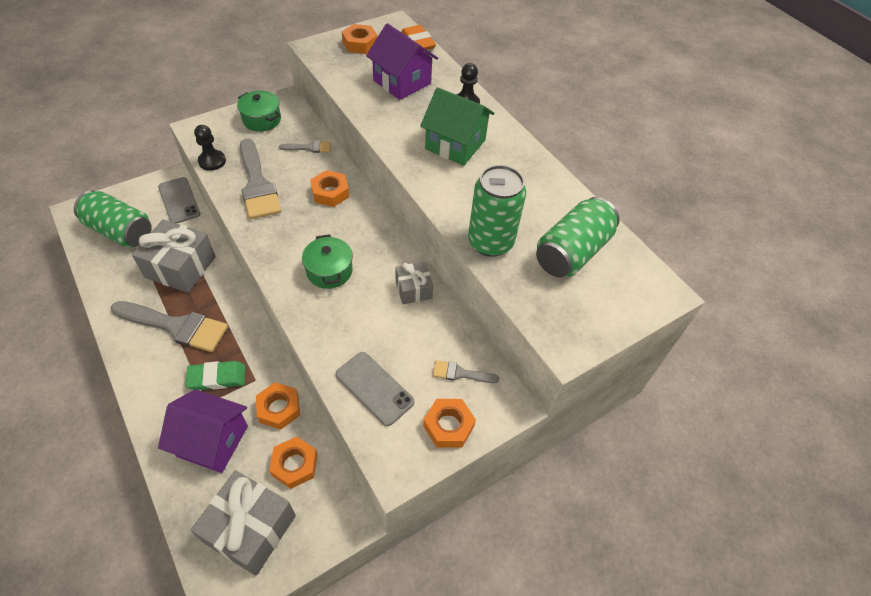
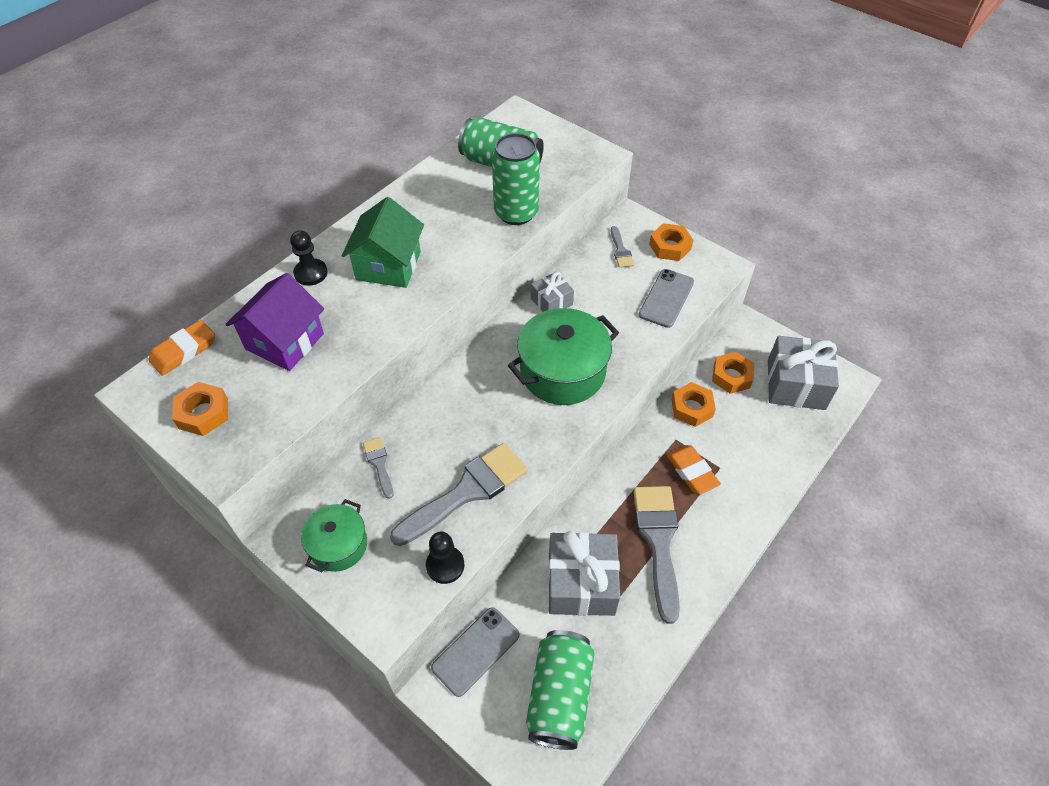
camera: 105 degrees left, 0 degrees up
(212, 441) = (749, 444): purple house -> none
(217, 378) = (692, 472): green eraser -> orange eraser
(329, 271) = (562, 372): green pot -> green pot, size x1.71
(330, 192) = (451, 412): orange nut -> none

